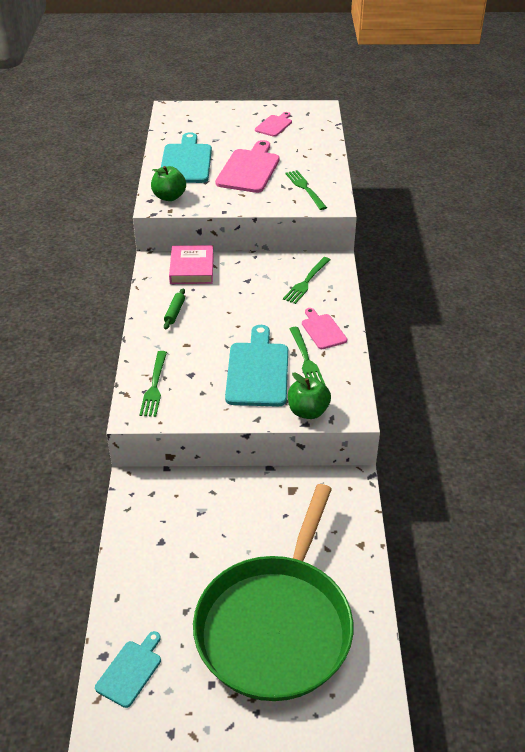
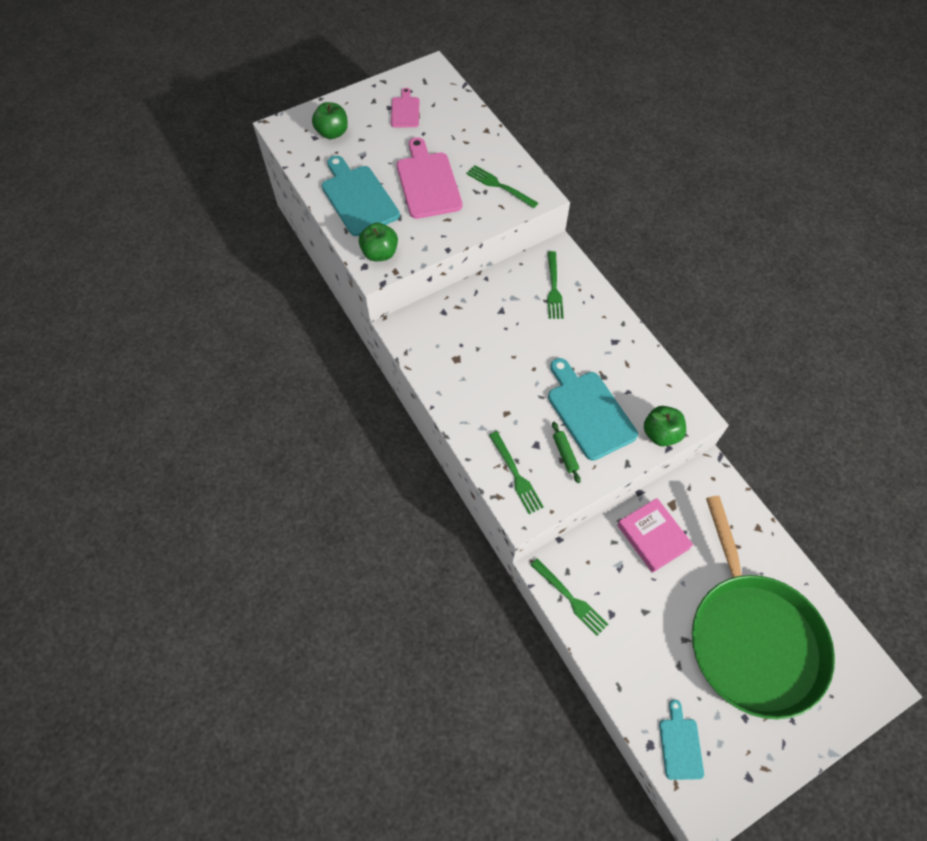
camera: 30 degrees left, 20 degrees up
(174, 312) = (466, 381): green rolling pin -> green rolling pin (565, 454)
(192, 268) = (440, 320): pink book -> pink book (653, 536)
(205, 121) = (332, 133): none -> green apple
(306, 360) = (618, 378): green fork -> green fork (571, 599)
(322, 330) = (608, 338): pink cutting board -> none

